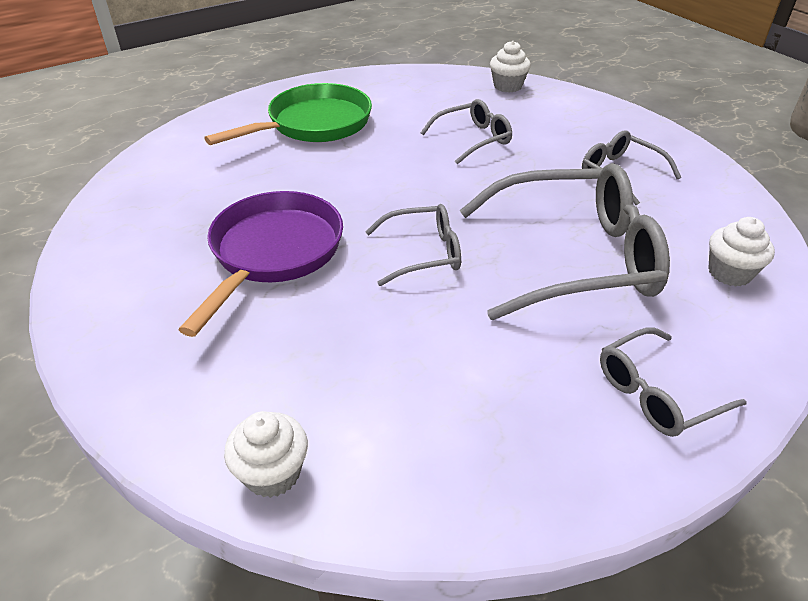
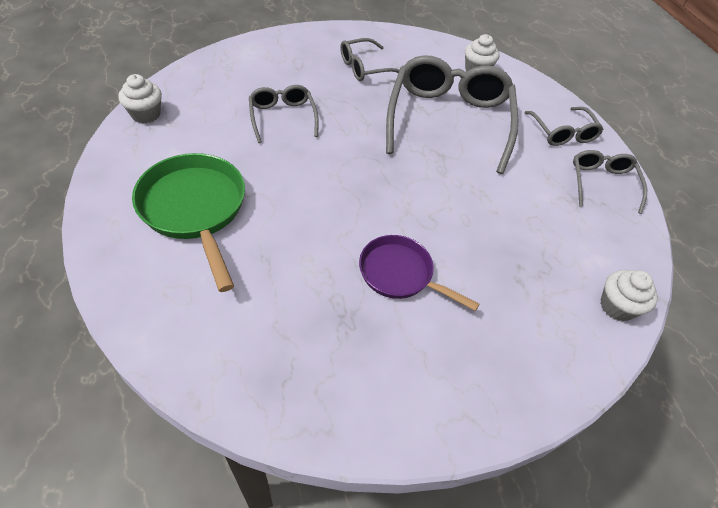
camera: 80 degrees left, 10 degrees up
(273, 253) = (400, 274): purple pan -> purple pan, size x0.65
(423, 253) = (425, 186): grey glasses -> grey glasses (602, 183)
(507, 86) = (205, 72): white cupcake -> white cupcake (146, 114)

